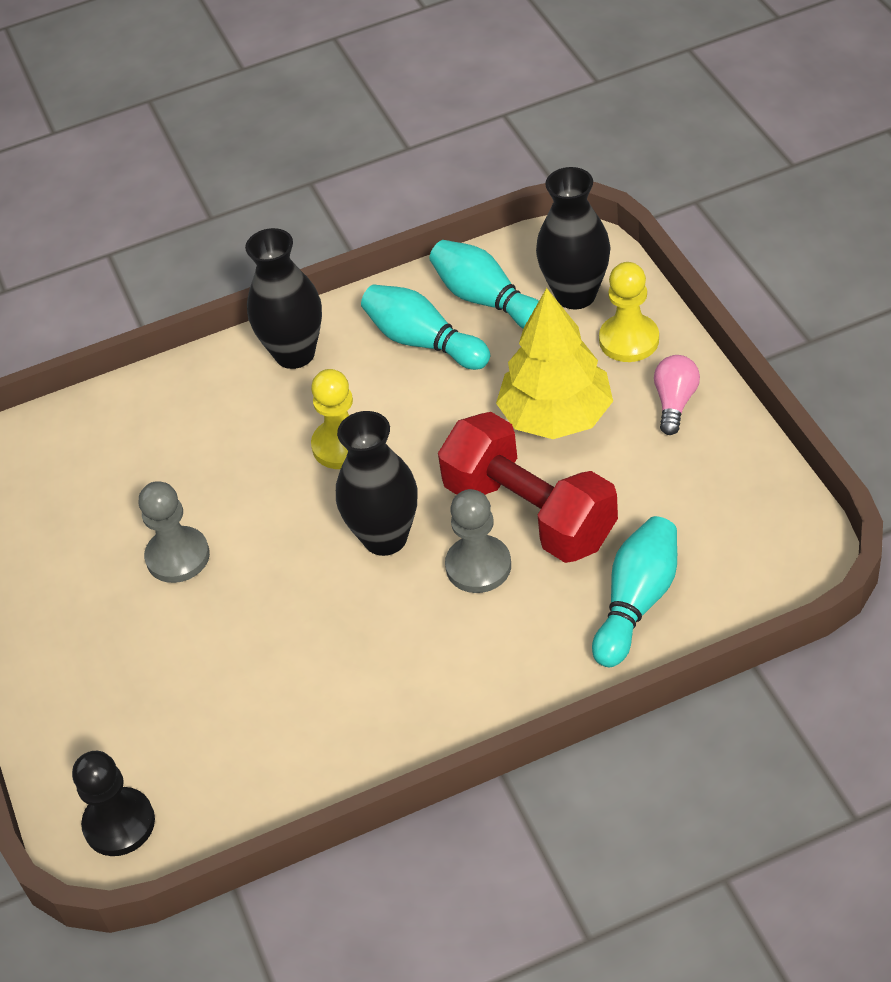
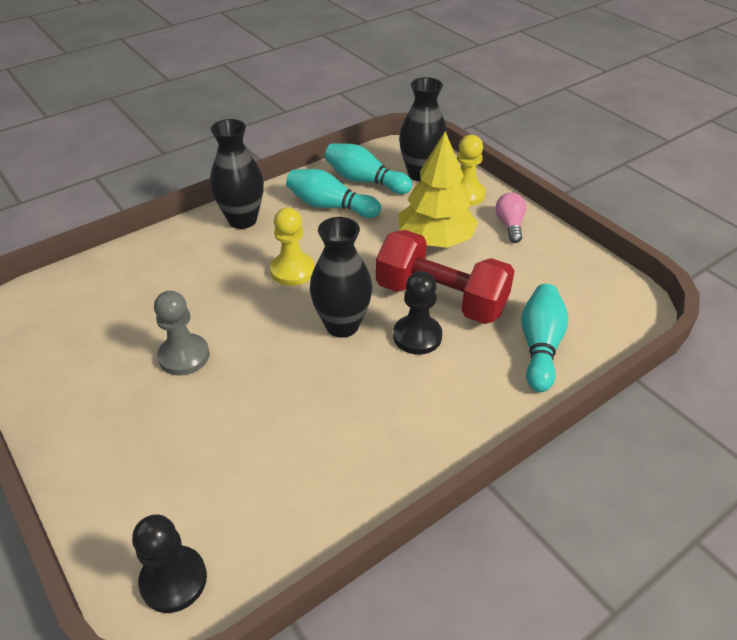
camera: 20 degrees left, 5 degrees down
(478, 566) = (417, 336): grey pawn -> black pawn

